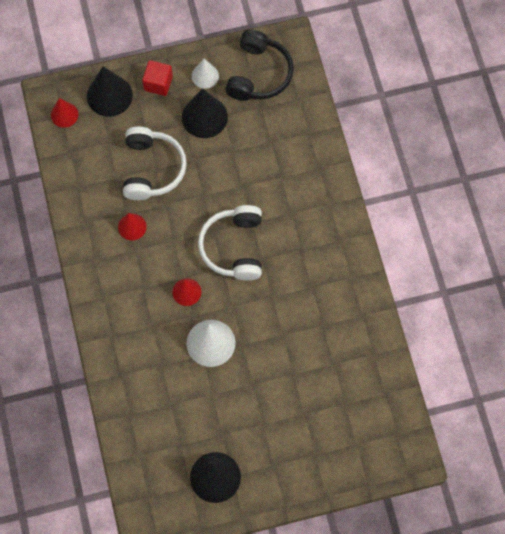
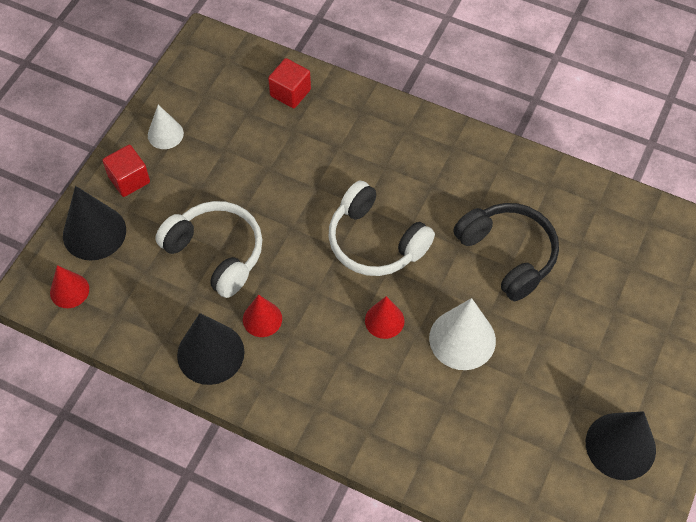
camera: 50 degrees left, 10 degrees down
(204, 117) = (208, 166): black cone -> black cone (210, 353)
(258, 74) = (212, 89): black headphones -> black headphones (507, 255)
(296, 118) = (290, 93): none -> red cube

